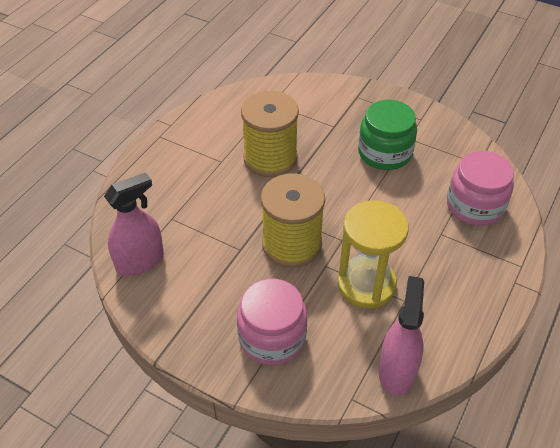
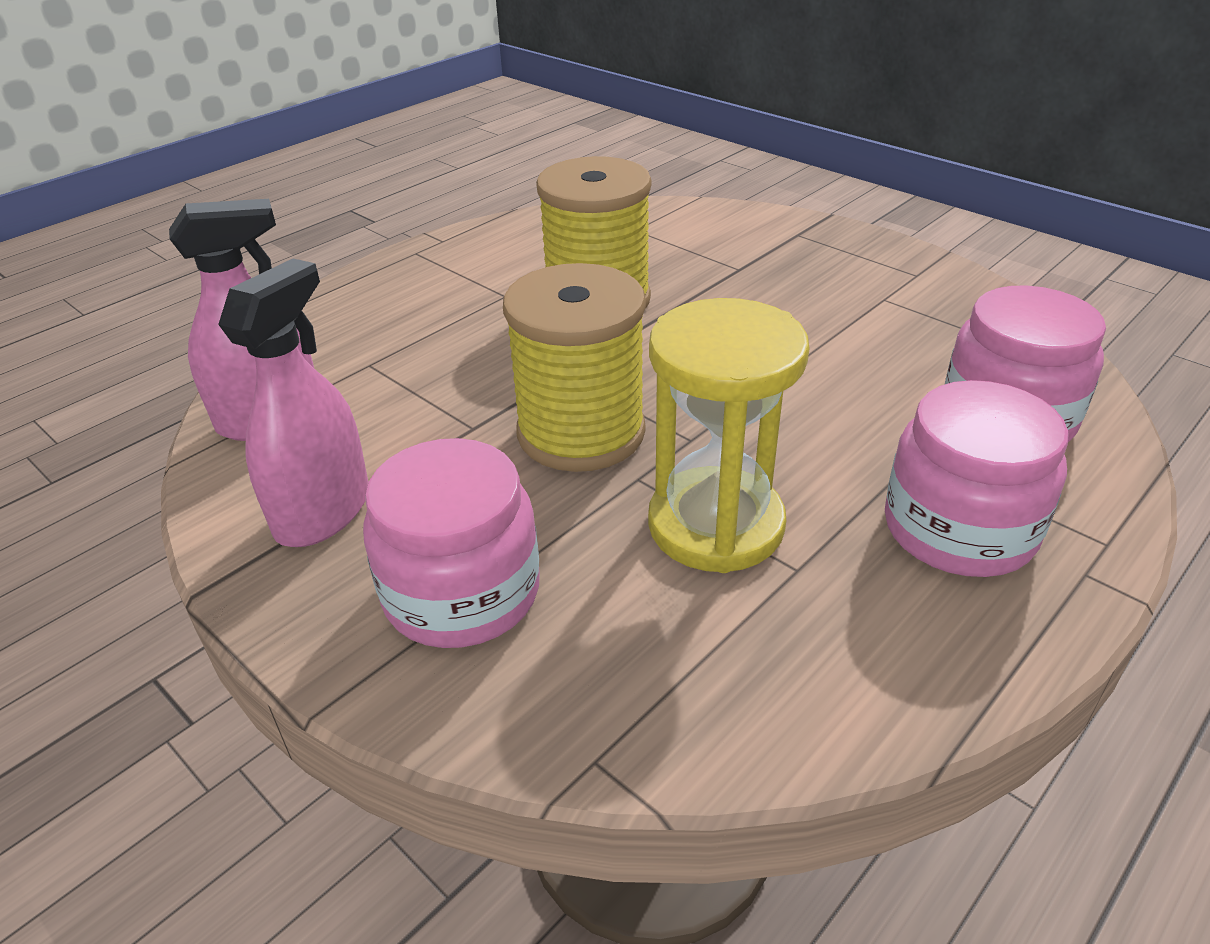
camera: 15 degrees right, 10 degrees down
(384, 153) = (827, 314): green jar -> none
(396, 371) = (732, 718): pink spray bottle -> pink spray bottle (323, 512)
(464, 269) = (959, 529): none -> pink jar

